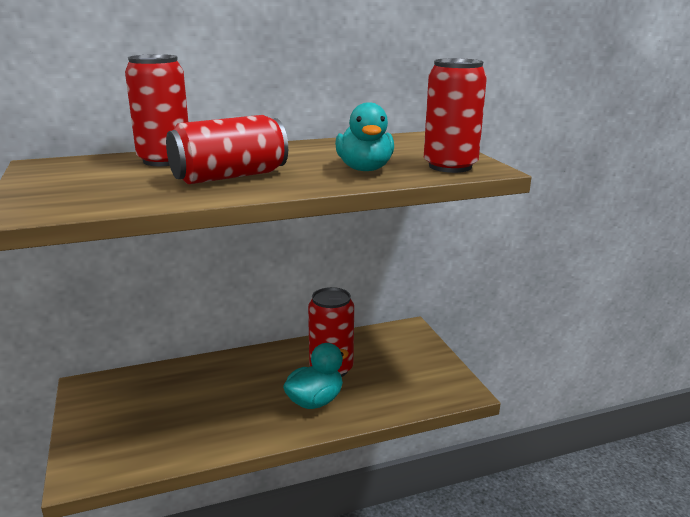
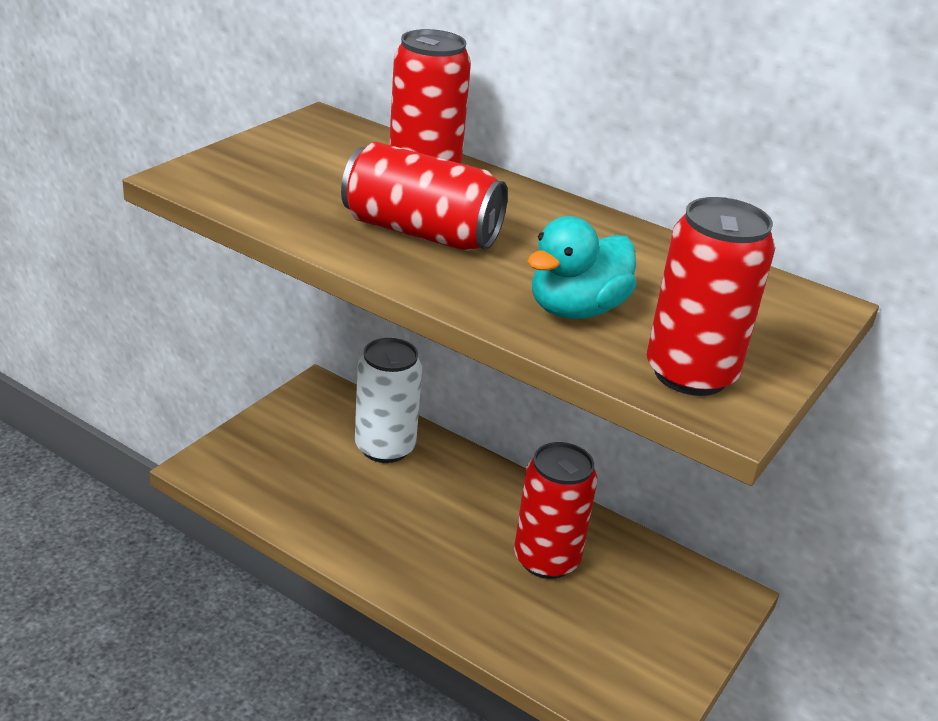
camera: 50 degrees right, 10 degrees up
(176, 384) = (385, 447): none -> white can
(315, 401) = (469, 577): turquoise duck -> none

